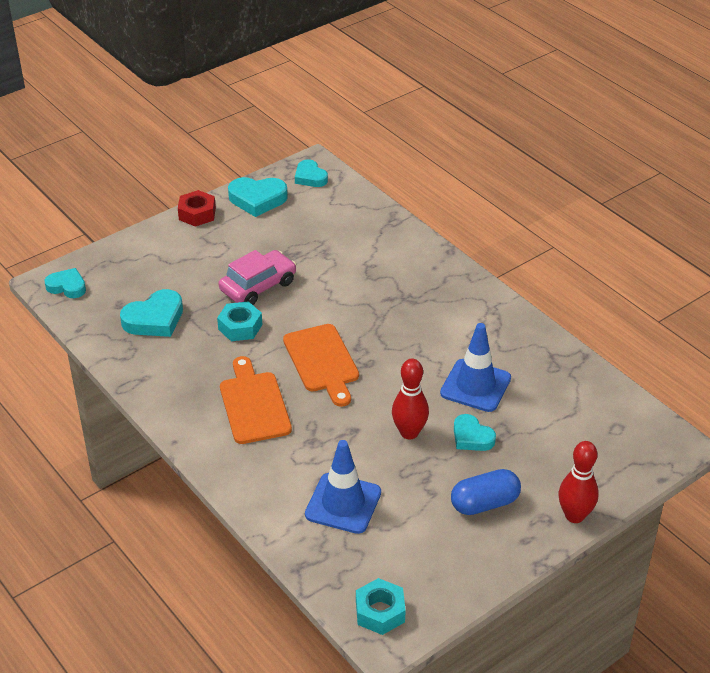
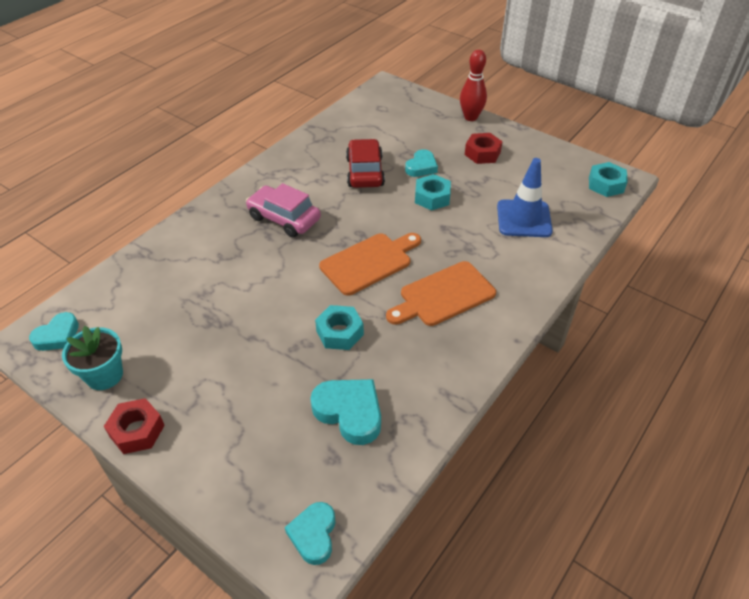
camera: 105 degrees left, 5 degrees up
(257, 199) = (104, 375): turquoise heart -> turquoise flower pot
(258, 286) = (270, 334): pink car -> pink car (284, 218)
(409, 433) = (432, 197): red bowling pin -> turquoise nut
(475, 386) = (365, 172): blue traffic cone -> red car
(484, 503) = (482, 153): blue capsule -> red nut

